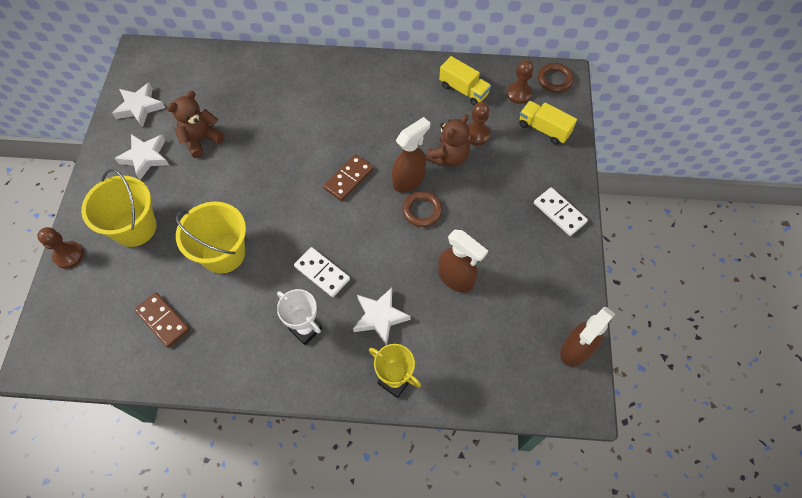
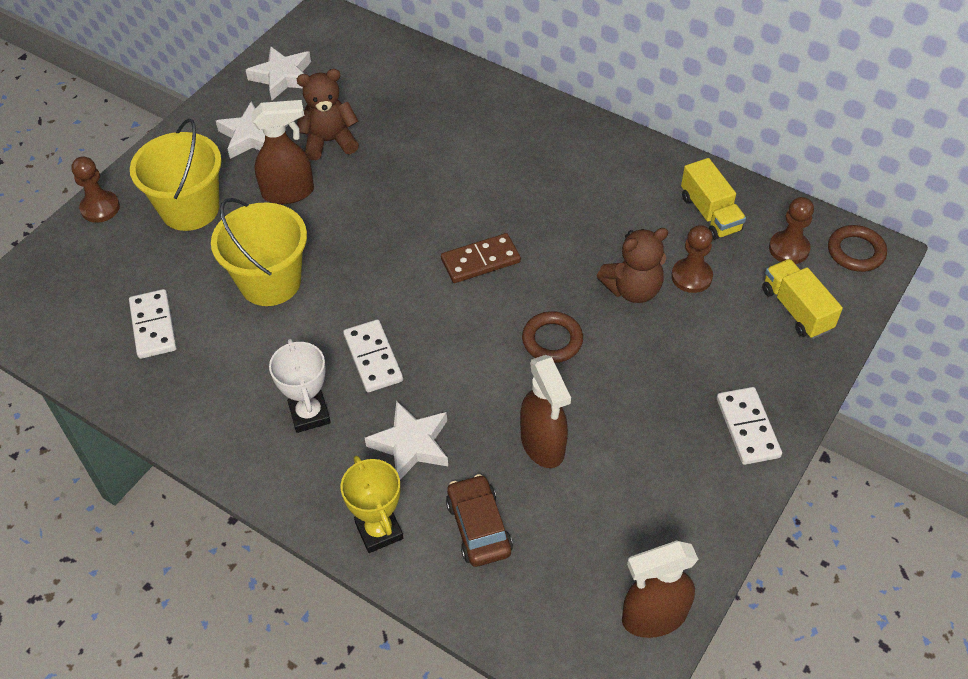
camera: 30 degrees right, 10 degrees down
(163, 320) = (153, 326): brown domino -> white domino
(409, 180) = (559, 295): brown spray bottle -> brown spray bottle (289, 192)
(450, 348) = (478, 527): none -> brown car

